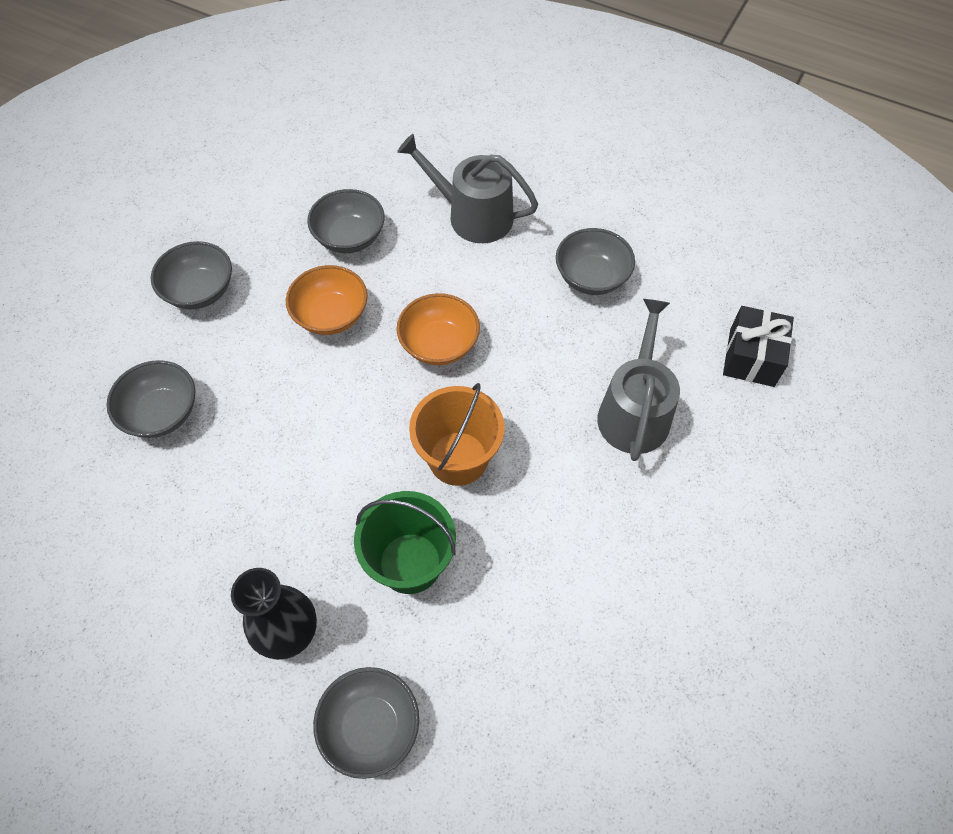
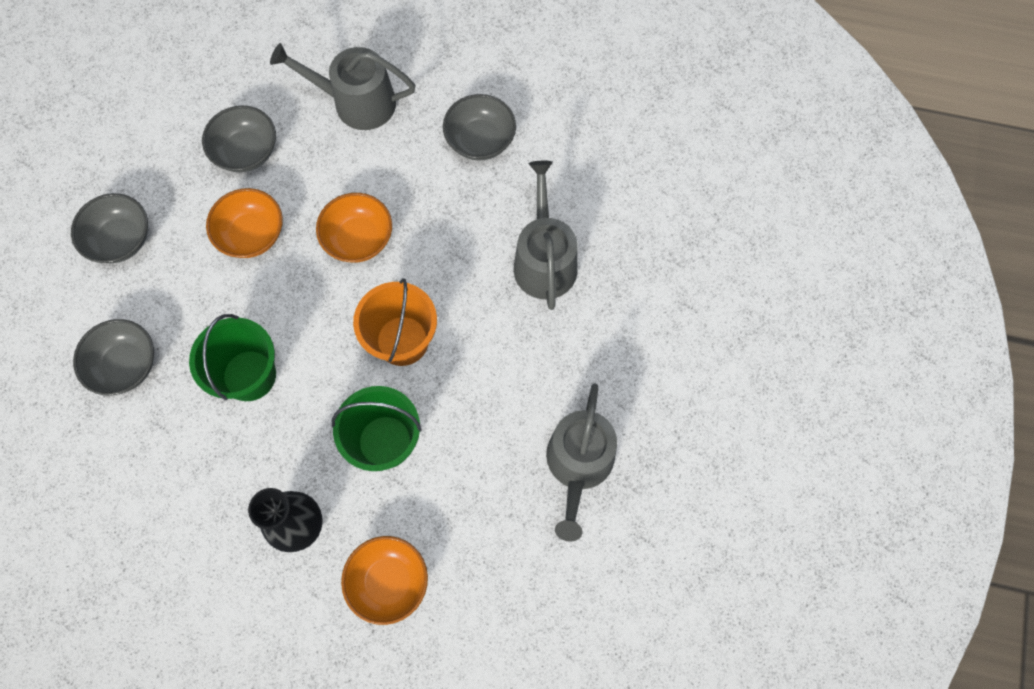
camera: 15 degrees left, 10 degrees up
(285, 454) = (249, 375): none -> green bucket
(370, 727) = (388, 582): grey bowl -> orange bowl
(626, 648) = (578, 465): none -> grey watering can
(752, 357) = (635, 185): black gift -> none

